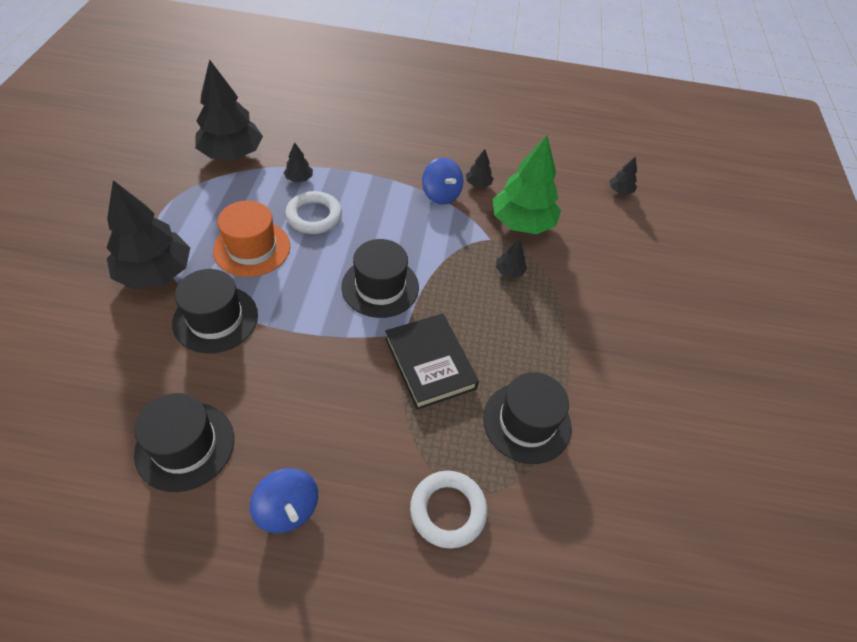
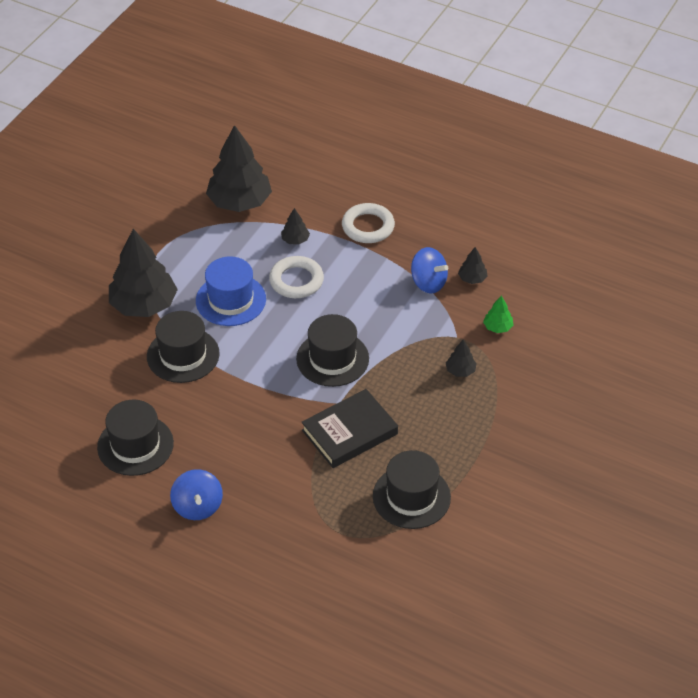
camera: 25 degrees right, 5 degrees down
(252, 248) = (231, 300): orange hat -> blue hat
(430, 363) = (349, 432): black book -> black book turned 60 degrees clockwise
(441, 195) = (428, 283): blue spinning top -> blue spinning top turned 45 degrees counterclockwise
(448, 511) = (317, 540): white ring -> white ring (368, 227)
(522, 223) = (497, 327): green tree -> green tree, size x0.43
(620, 191) = (623, 315): black tree -> none

